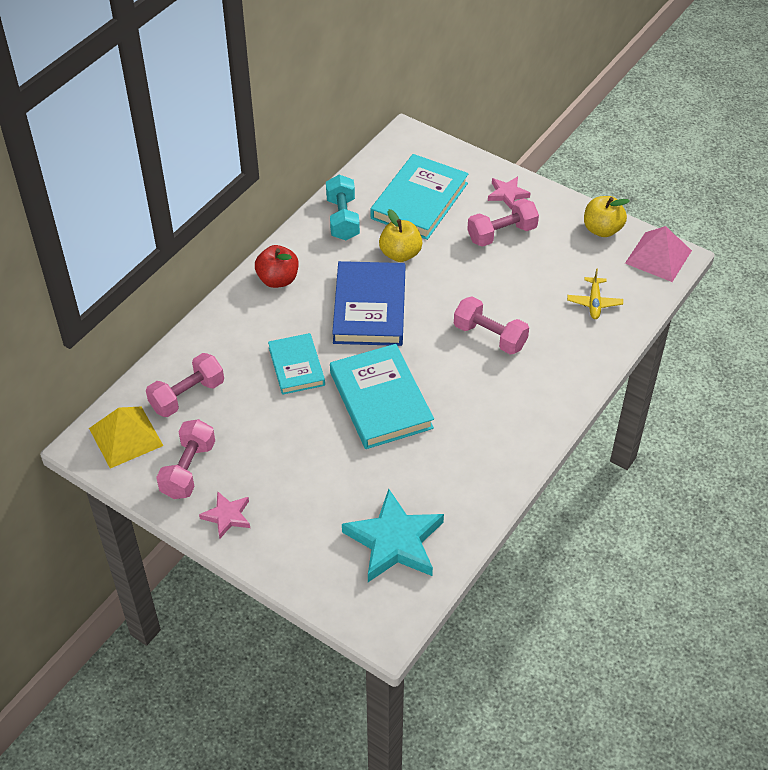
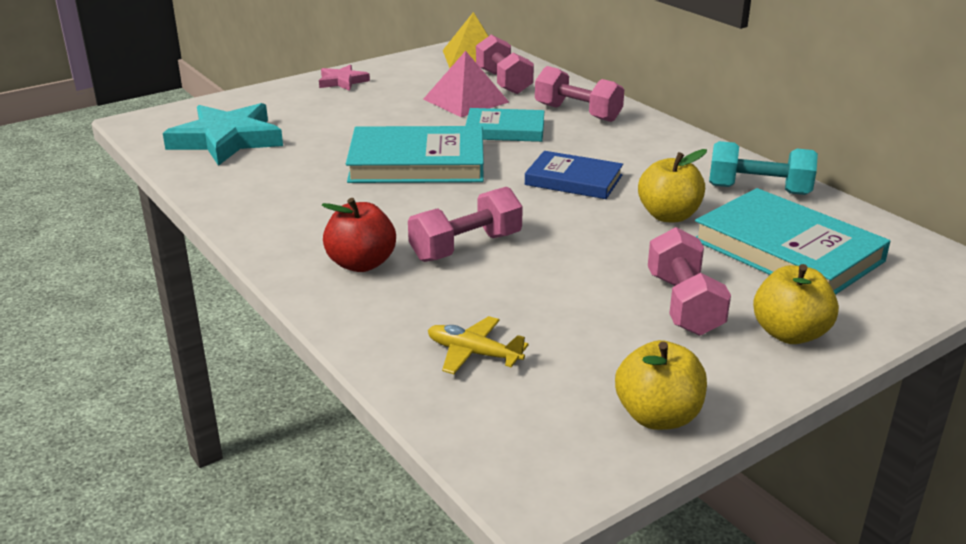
camera: 110 degrees right, 20 degrees down
(188, 470) = (411, 74): pink dumbbell -> pink dumbbell (577, 113)
(278, 280) = (653, 138): red apple -> red apple (361, 264)
(369, 308) = (573, 180): blue book -> blue book, size x0.62
(507, 194) = (789, 333): pink star -> yellow apple
(658, 257) = (549, 467): pink pyramid -> pink pyramid (465, 100)

